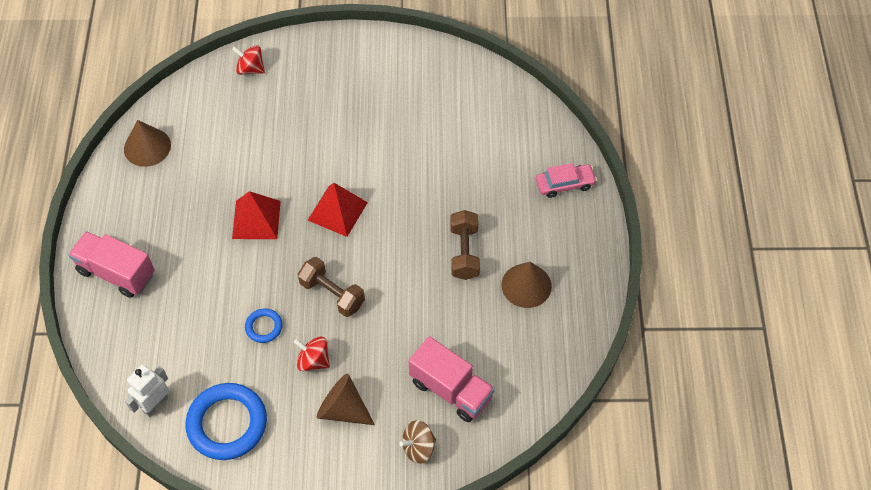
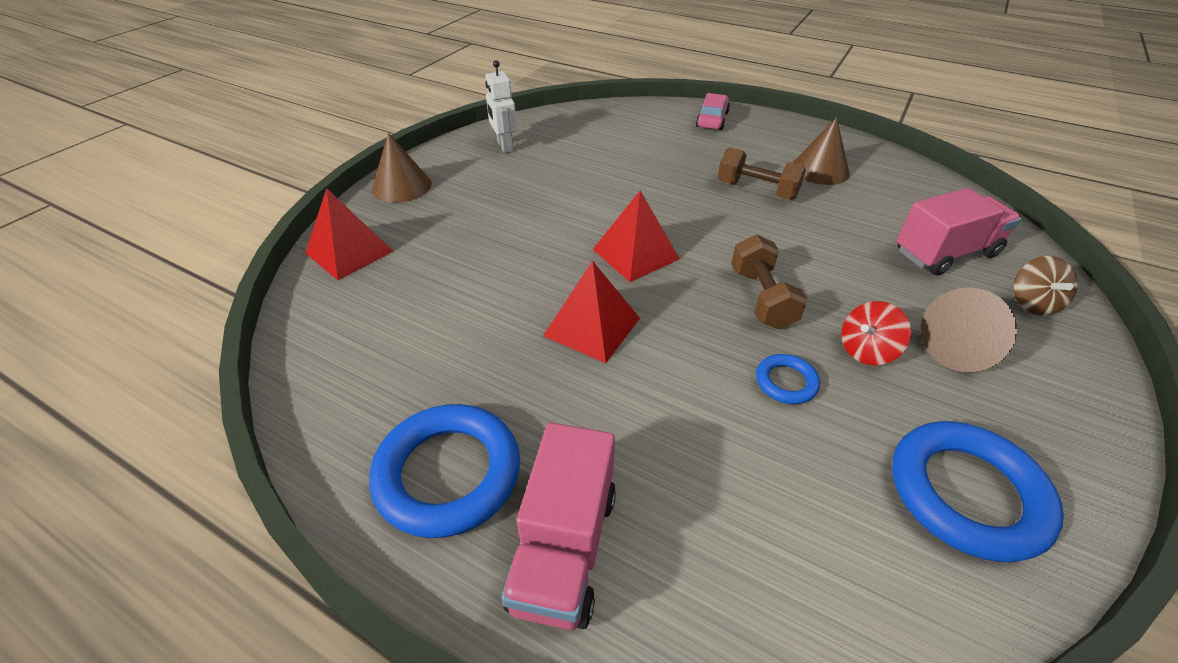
camera: 60 degrees left, 15 degrees down
(116, 273) = (564, 548): pink truck -> pink truck turned 45 degrees counterclockwise
(129, 211) = (448, 474): none -> blue ring
(147, 147) = (348, 401): brown cone -> brown cone (402, 186)
(155, 404) = (902, 596): white robot -> white robot (504, 146)
(250, 69) = (349, 252): red spinning top -> red pyramid
(332, 294) = (761, 298): brown dumbbell -> brown dumbbell turned 75 degrees counterclockwise

